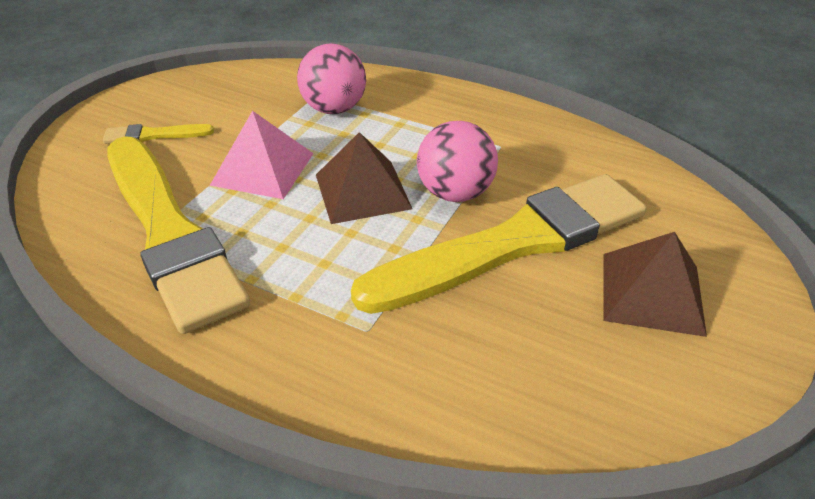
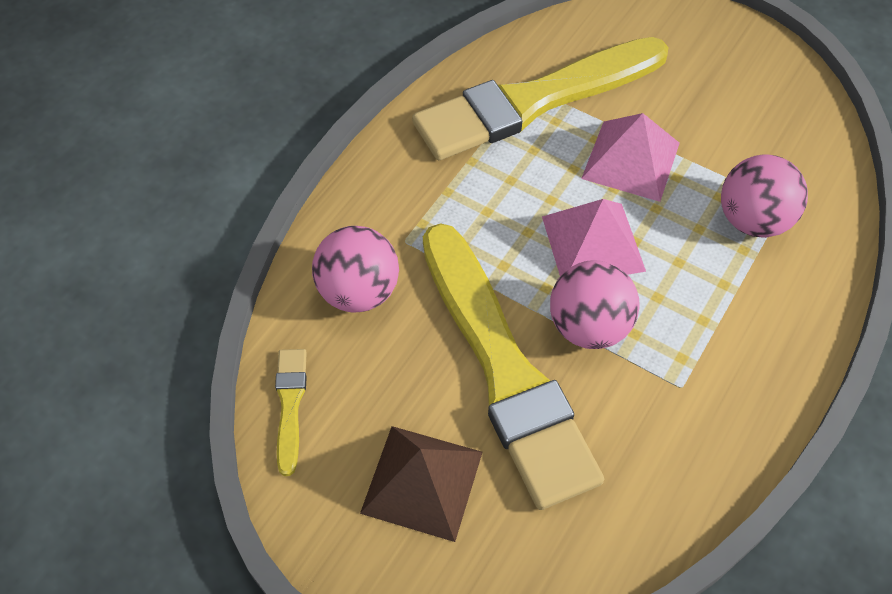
camera: 95 degrees right, 15 degrees up
(154, 135) = (687, 70): yellow brush -> yellow brush (290, 405)
(362, 191) = (593, 243): brown pyramid -> pink pyramid
(445, 366) = (359, 292): none -> pink ball

